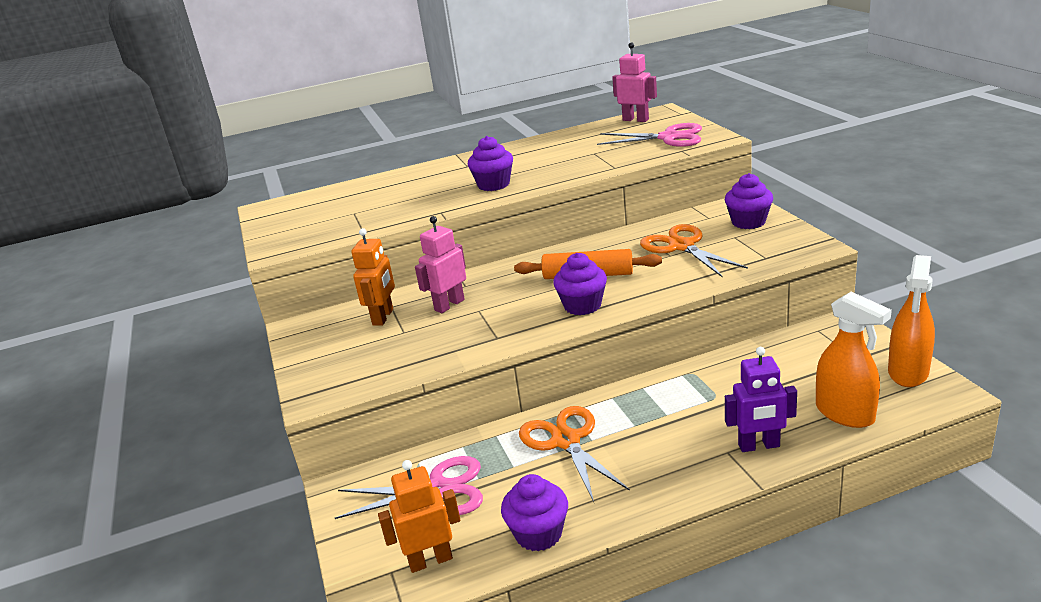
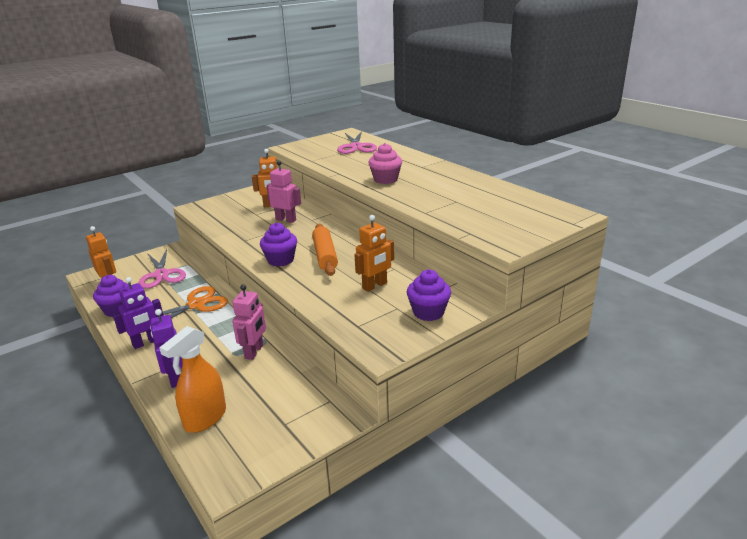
camera: 70 degrees right, 0 degrees up
(493, 185) = (385, 179): purple cupcake -> pink cupcake
(635, 120) = (545, 206): pink robot -> pink robot (254, 351)
(658, 485) = (146, 343): none -> purple robot
(669, 137) = (501, 225): pink scissors -> pink scissors (356, 147)
(682, 246) = (375, 286): orange scissors -> orange robot
(908, 372) = (259, 455): orange spray bottle -> none

